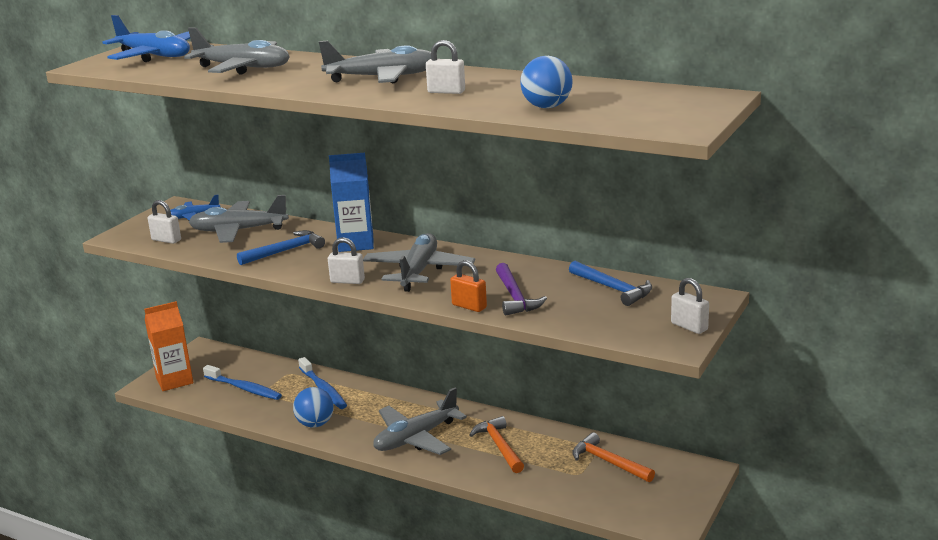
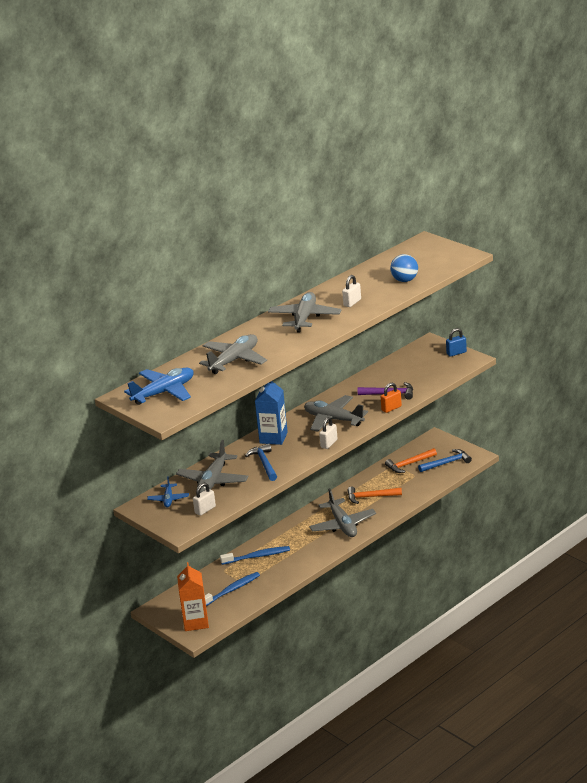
camera: 70 degrees left, 5 degrees up
(315, 424) = (300, 562): blue ball -> none
(613, 288) = (400, 365): blue hammer -> blue hammer (447, 463)
(689, 326) = (456, 353): white padlock -> blue padlock

